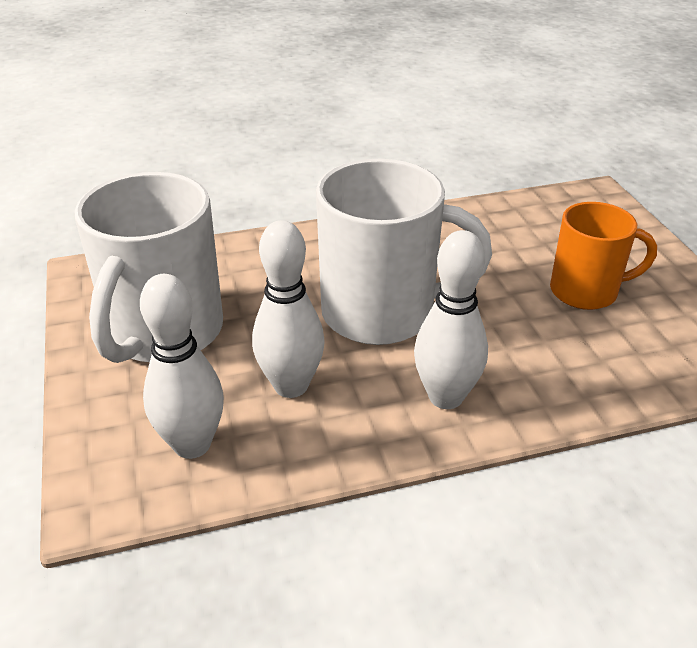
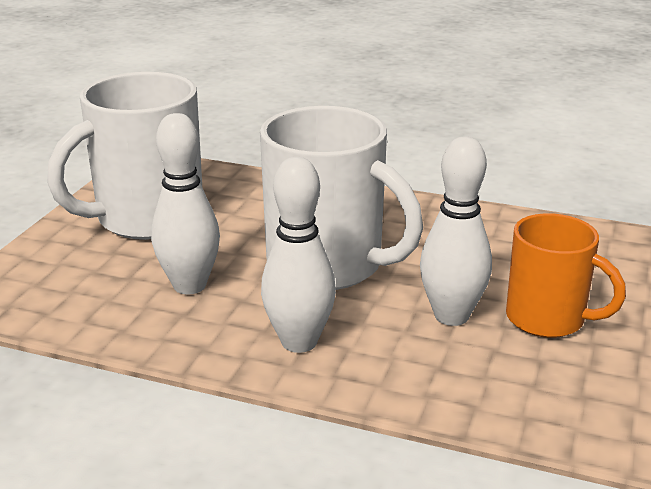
camera: 35 degrees right, 10 degrees down
(192, 444) = (75, 293): white bowling pin -> white bowling pin (451, 316)

